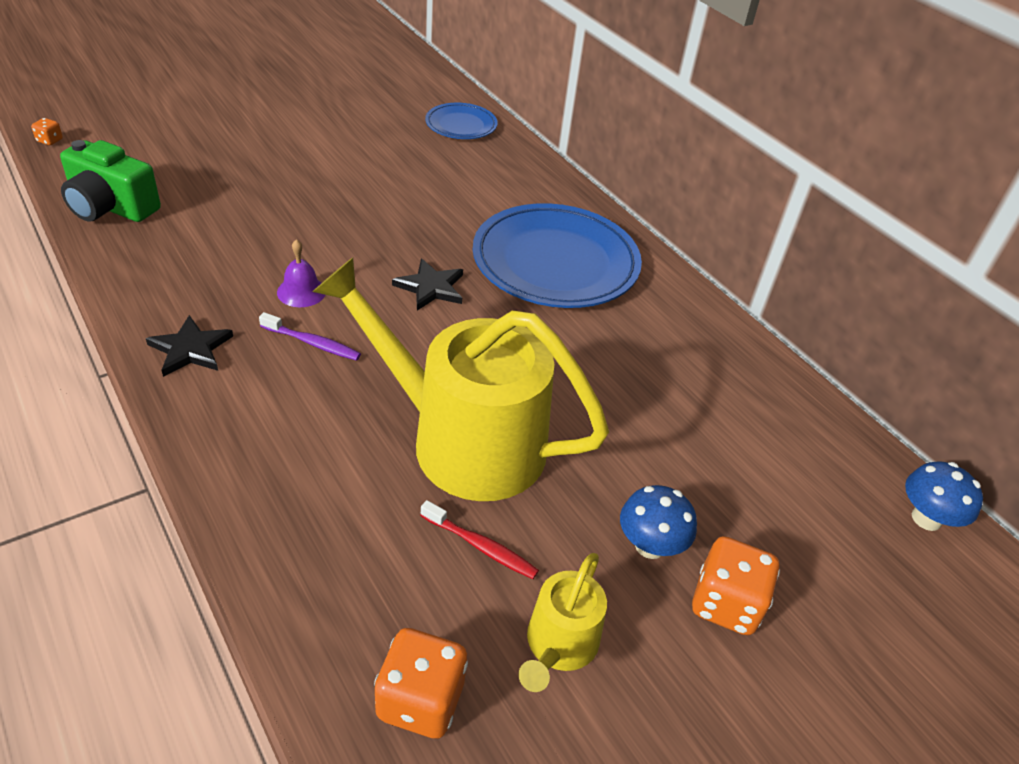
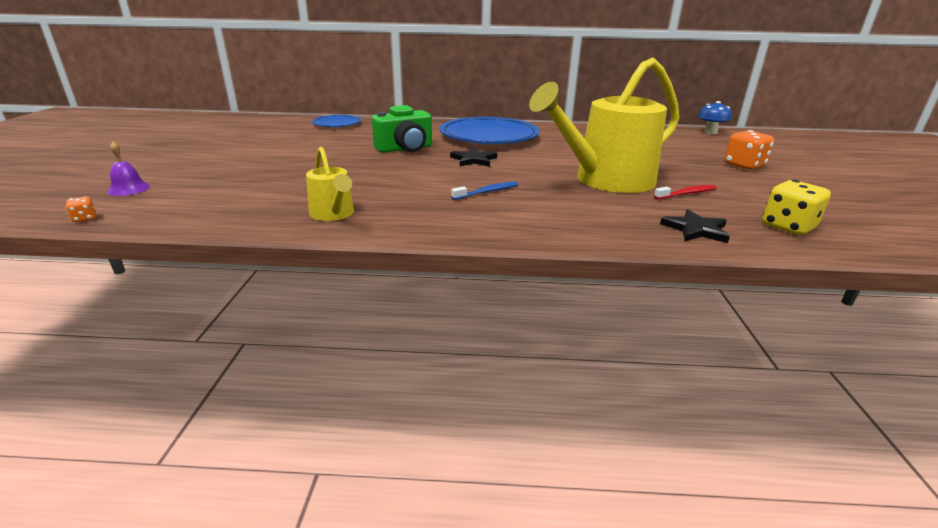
camera: 50 degrees left, 15 degrees down
(111, 207) = (235, 215): green camera -> green camera (405, 149)
(190, 349) = (450, 222): black star -> black star (696, 229)
(301, 291) = (433, 185): purple bell -> purple bell (129, 189)
(312, 343) = (487, 192): purple toothbrush -> blue toothbrush
(420, 700) = (787, 227): orange dice -> yellow dice
(558, 645) = (759, 195): yellow watering can -> yellow watering can (333, 214)
(650, 545) = (703, 168): blue mushroom -> none

